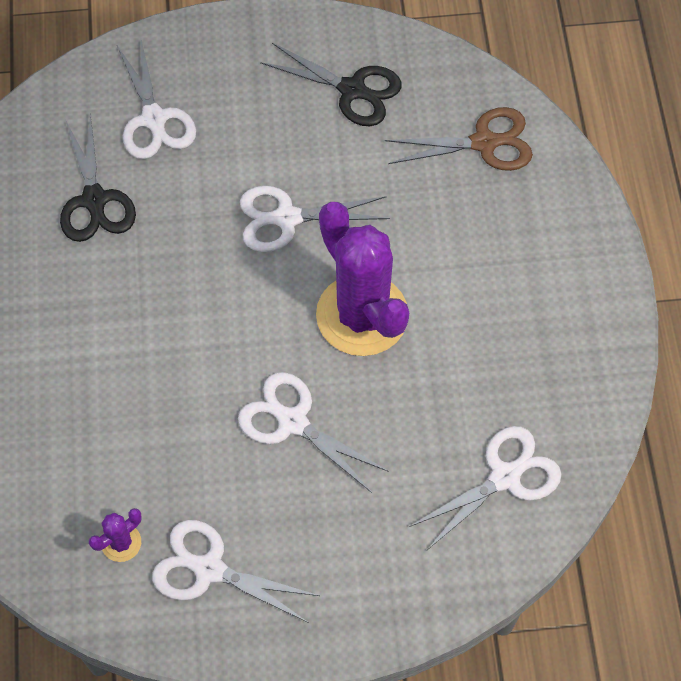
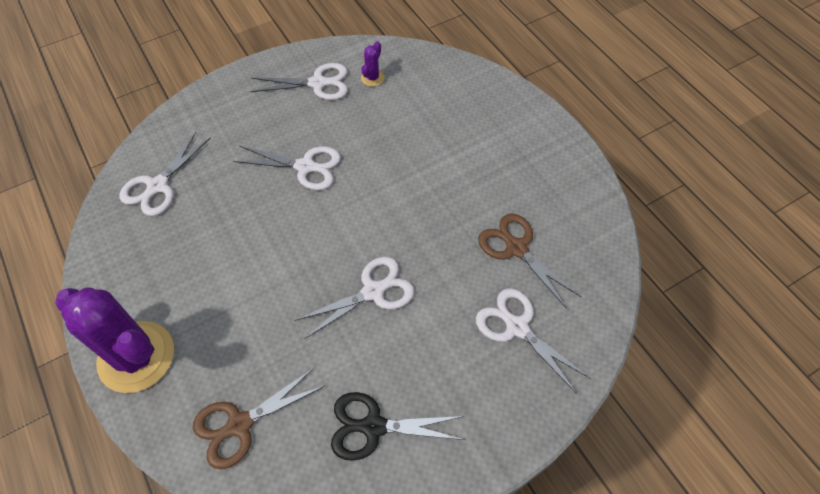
camera: 155 degrees right, 5 degrees down
(94, 200) = (516, 248): black scissors -> brown scissors
(362, 315) = (287, 245): purple cactus -> purple cactus (136, 356)

